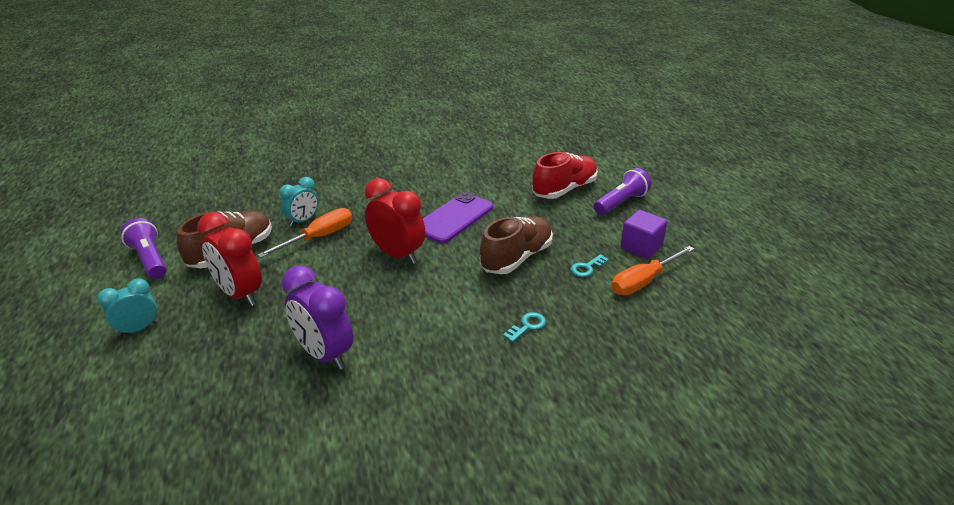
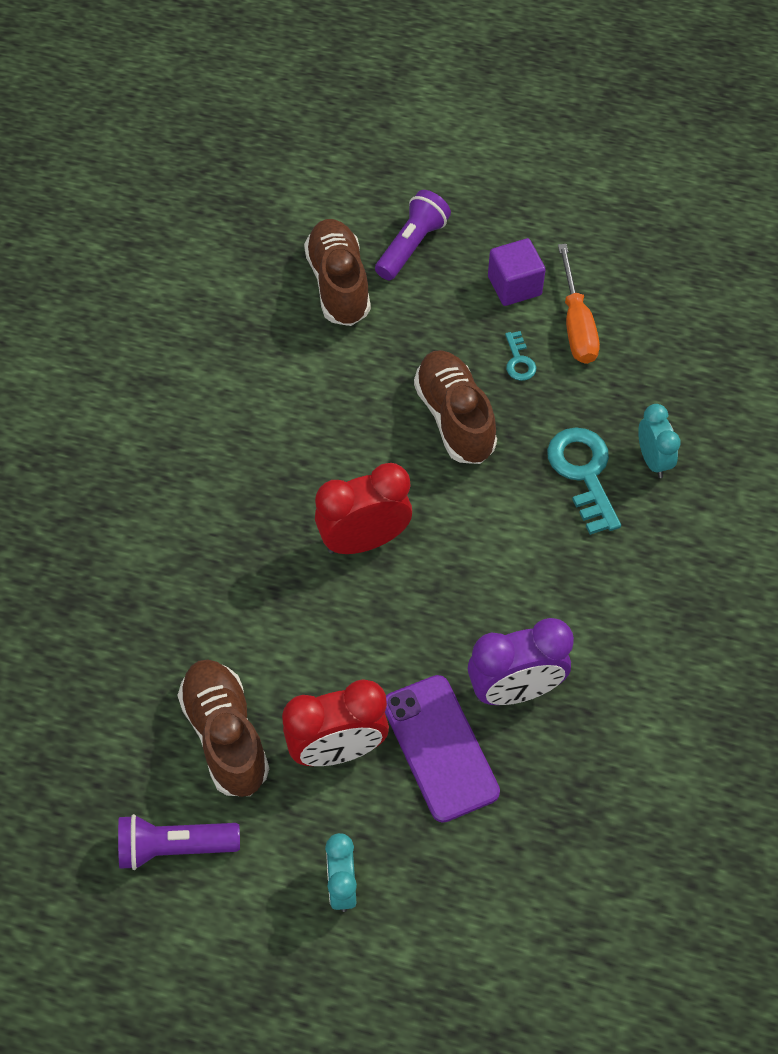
camera: 60 degrees left, 25 degrees up
(303, 221) = (201, 622): turquoise clock -> turquoise clock (653, 460)
(318, 237) = (260, 617): orange screwdriver -> none
(454, 218) = (321, 440): purple phone -> purple phone (440, 748)
(527, 326) = (583, 473): turquoise key -> turquoise key, size x1.97
(564, 189) = (338, 284): red shoe -> brown shoe
(621, 203) = (412, 246): purple flashlight -> purple flashlight turned 45 degrees clockwise

